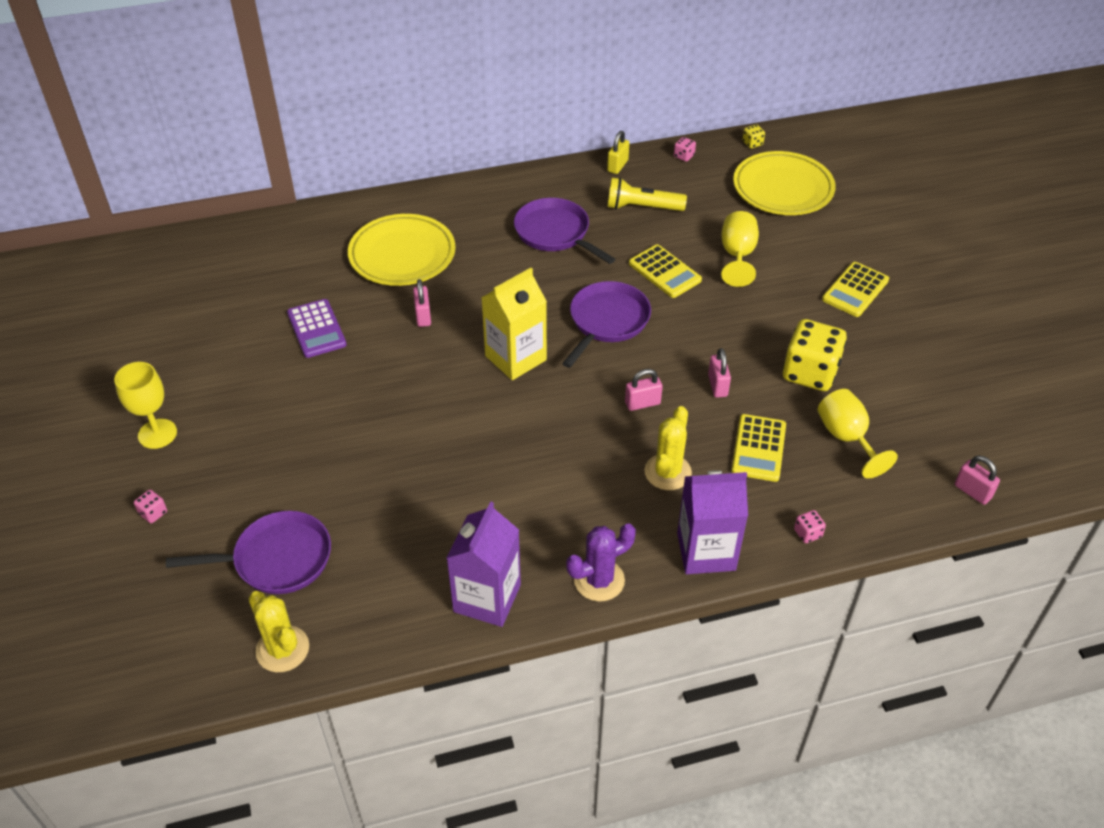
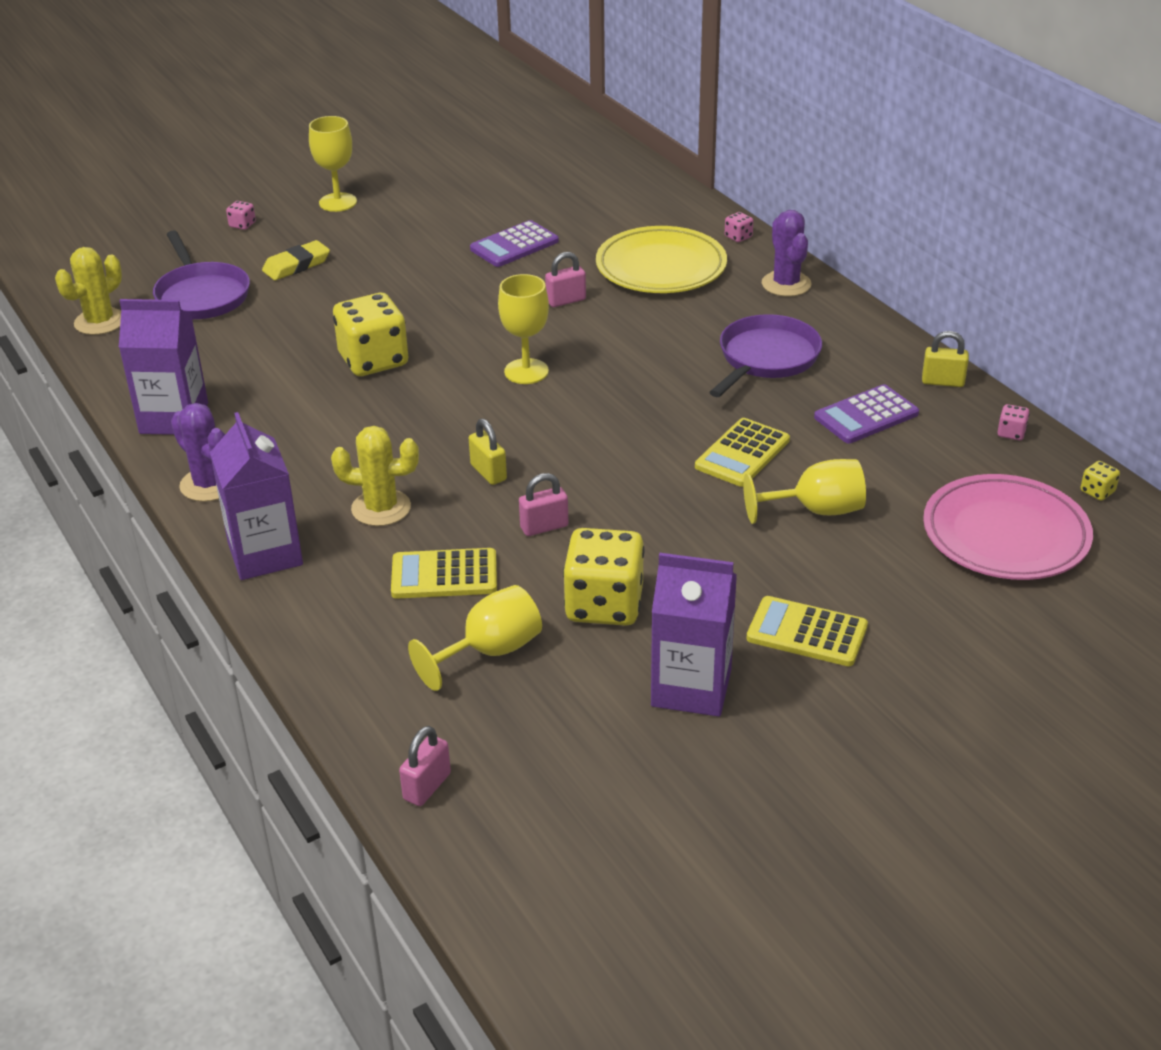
camera: 75 degrees right, 10 degrees down
(262, 479) = (296, 265): none -> yellow eraser
(456, 447) = (373, 360): none -> yellow dice
(462, 200) = (786, 284): none -> purple cactus
(515, 358) = (526, 371): yellow carton -> yellow goblet
(607, 321) = (621, 424): purple pan -> none
(642, 207) = (866, 415): yellow flashlight -> purple calculator
(642, 403) = (488, 472): pink padlock -> yellow padlock
(783, 188) = (1005, 535): yellow plate -> pink plate
(807, 533) = (311, 632): pink dice -> pink dice (738, 237)
(897, 350) = (691, 687): none -> purple carton

